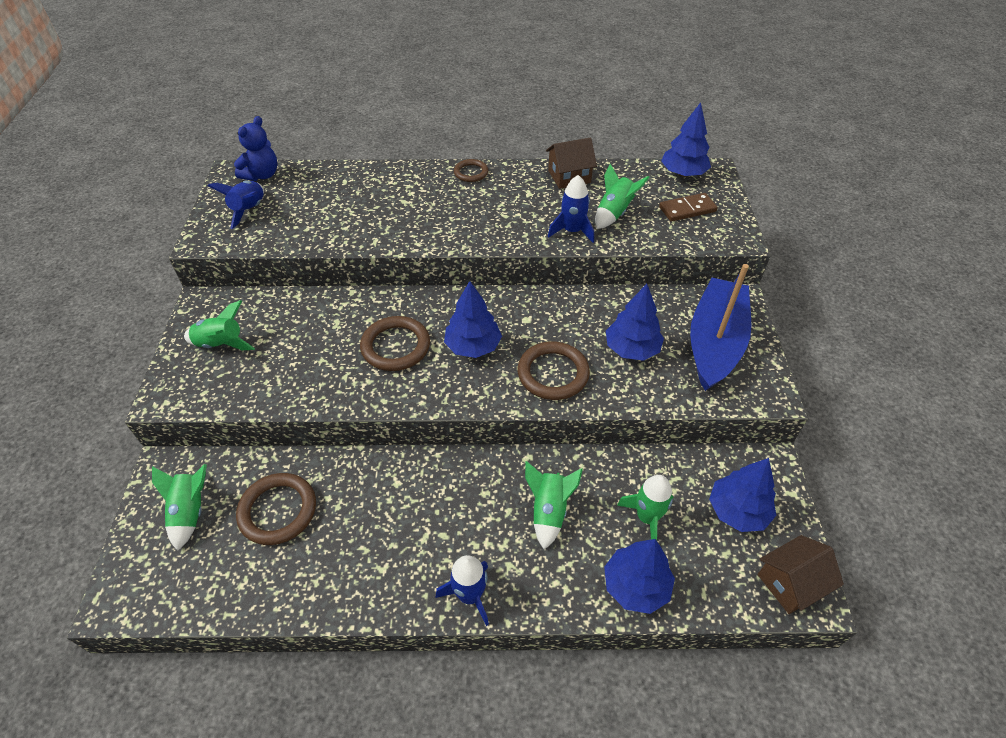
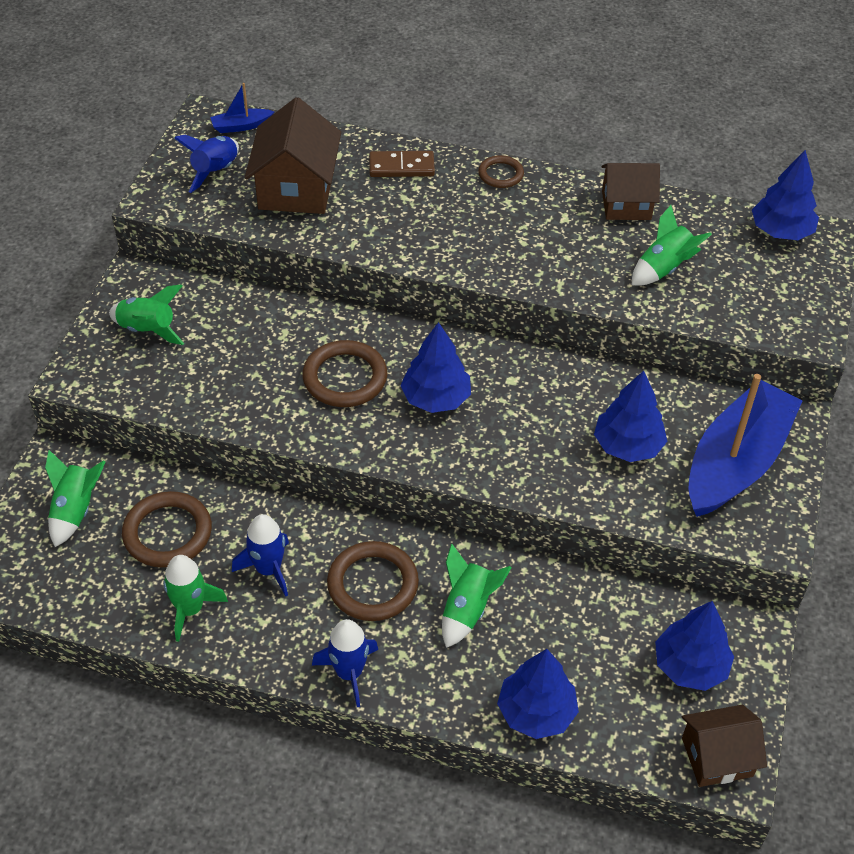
camera: 15 degrees right, 0 degrees up
(262, 175) = (241, 126): blue teddy bear -> blue boat
(318, 210) = (296, 188): none -> brown house
(553, 373) = (520, 453): brown ring -> brown ring (373, 584)
(572, 231) = (600, 281): blue rocket -> blue rocket (268, 569)
(646, 517) = (578, 645): green rocket -> green rocket (190, 609)
(687, 209) = (763, 283): brown domino -> brown domino (401, 167)

